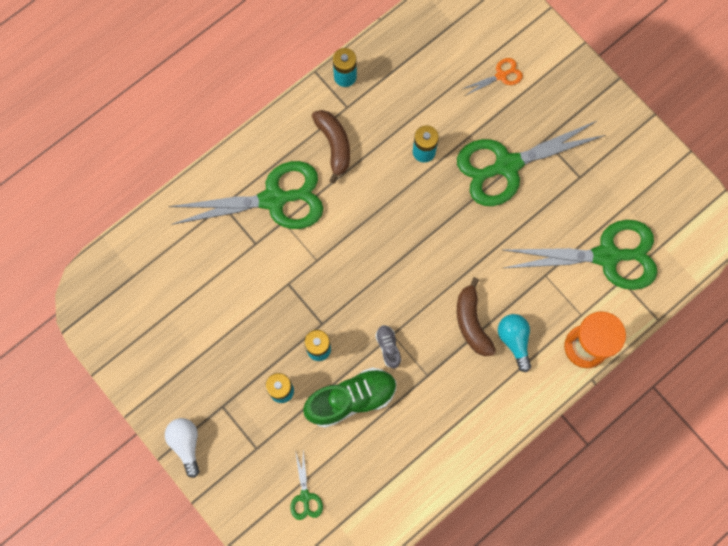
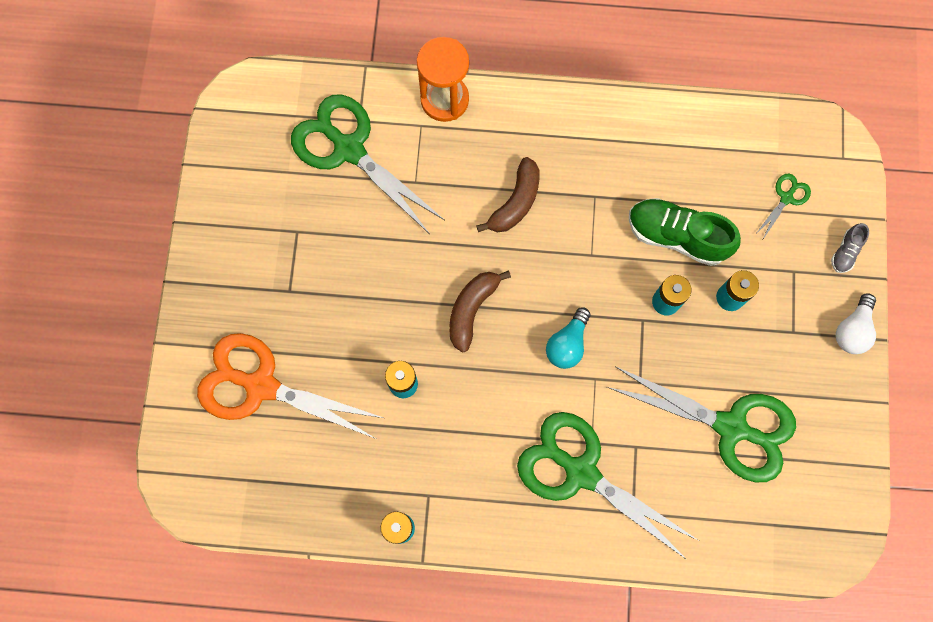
camera: 135 degrees left, 0 degrees up
(334, 145) = (476, 469): brown banana -> brown banana (471, 310)
(388, 347) = (605, 248): grey shoe -> grey shoe (845, 252)
(501, 75) = (261, 385): orange scissors -> orange scissors, size x2.34
(506, 165) = (346, 301): green scissors -> green scissors (731, 427)
(514, 340) = (496, 157): turquoise light bulb -> turquoise light bulb (567, 344)

